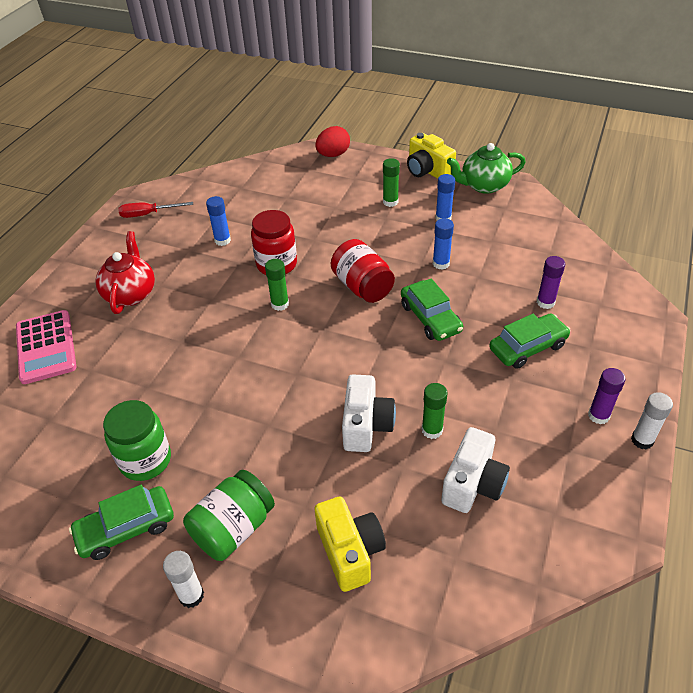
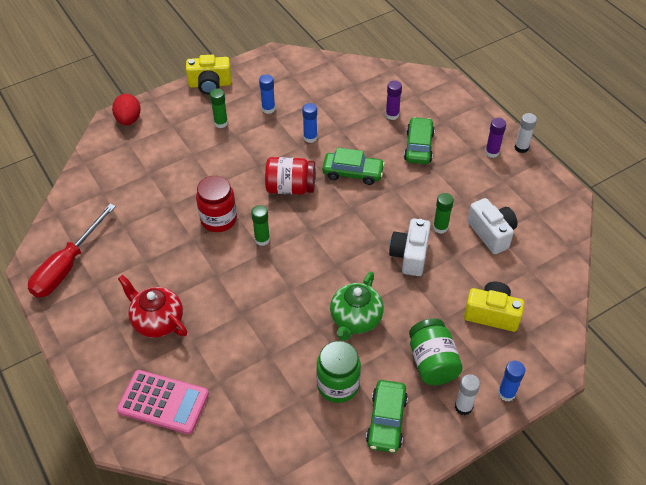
camera: 55 degrees left, 5 degrees up
(148, 214) = (67, 266): red screwdriver -> red screwdriver, size x1.70
(222, 240) = (156, 236): blue glue stick -> blue glue stick (506, 393)
(366, 425) = (410, 255): white camera -> white camera turned 120 degrees counterclockwise
(484, 186) = (259, 69): green teapot -> green teapot (355, 319)

